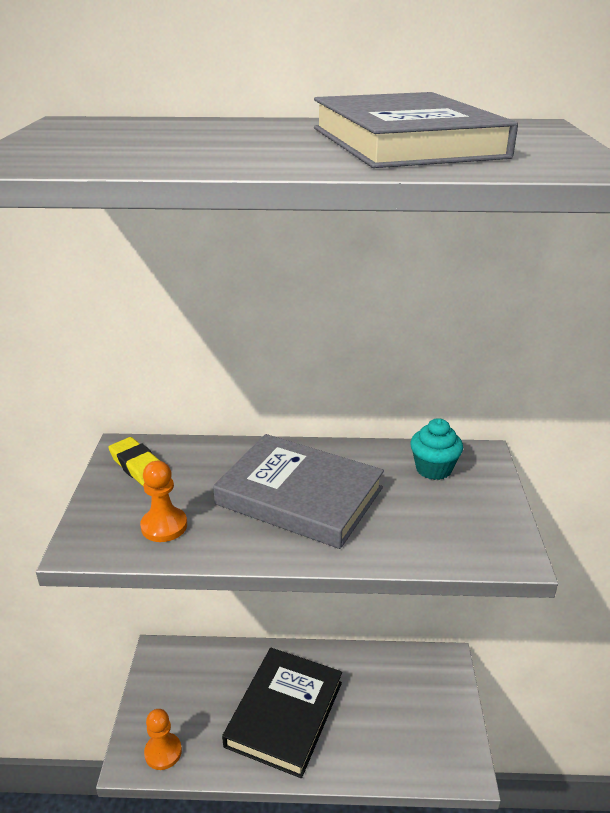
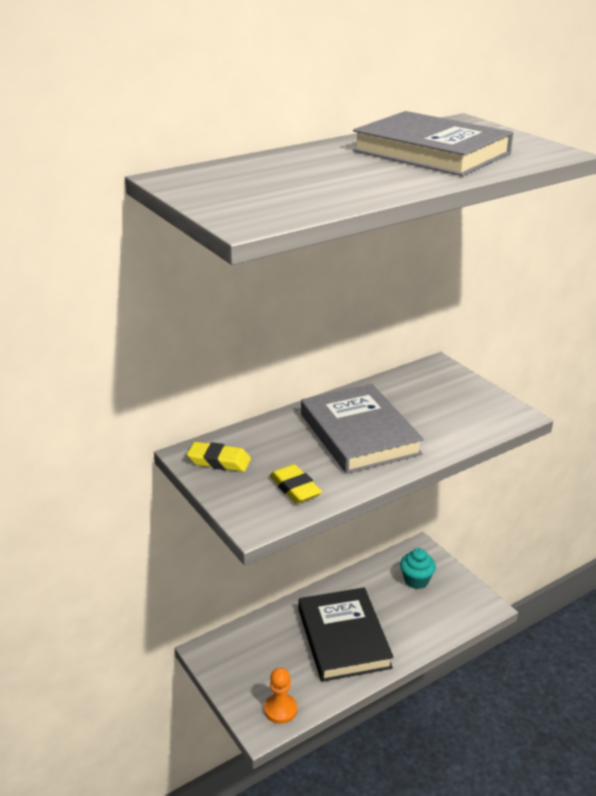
camera: 35 degrees left, 0 degrees up
(164, 526) = (295, 488): orange pawn -> yellow eraser
(299, 496) = (359, 434): grey book -> grey book turned 75 degrees clockwise
(433, 469) = (420, 385): turquoise cupcake -> turquoise cupcake (416, 580)

